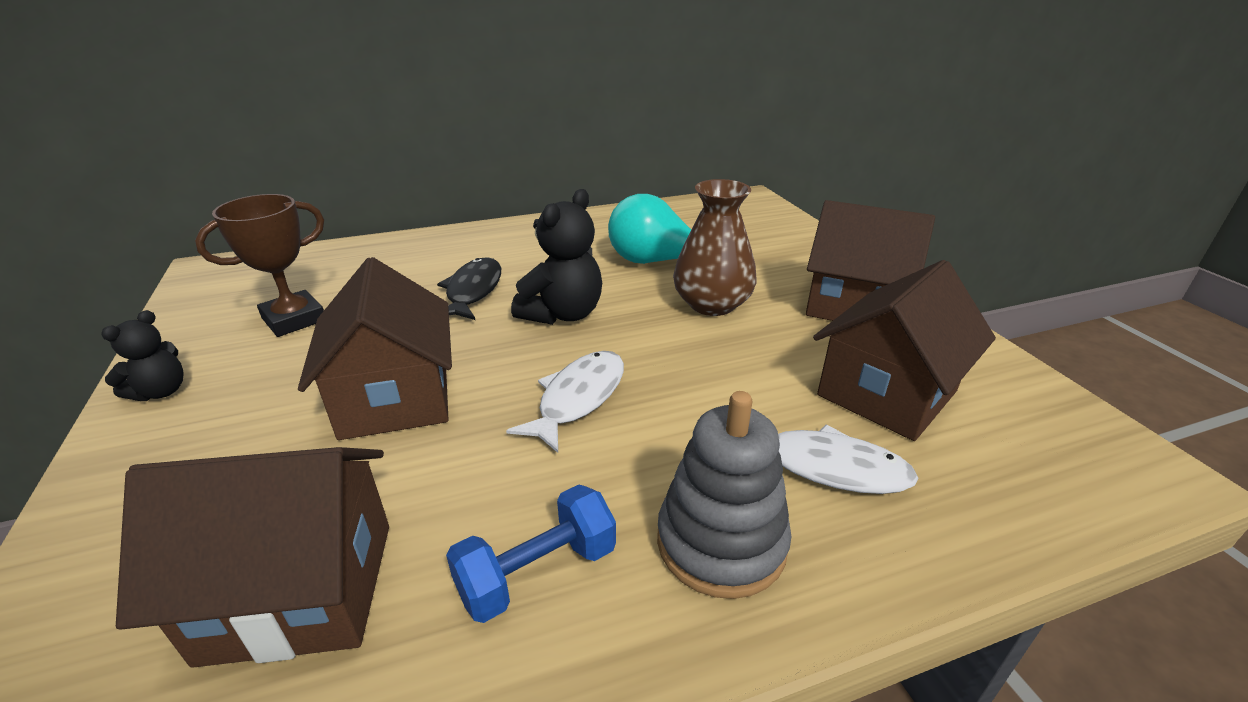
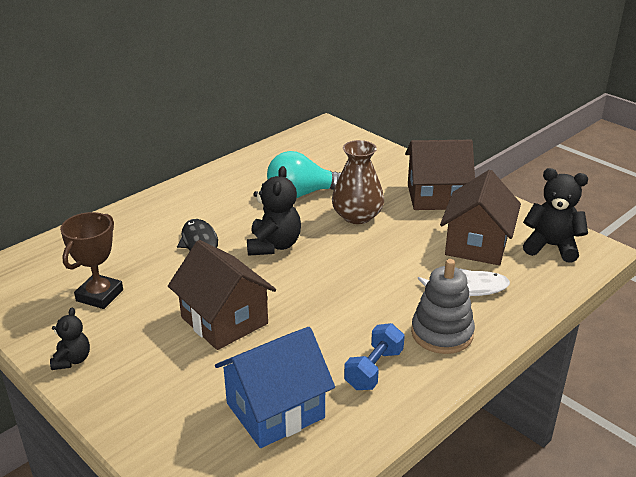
camera: 25 degrees left, 0 degrees up
(300, 590) = (275, 410): brown house -> blue house
(578, 398) = (326, 291): white fish -> none
(1041, 435) = (551, 246): none -> black teddy bear

